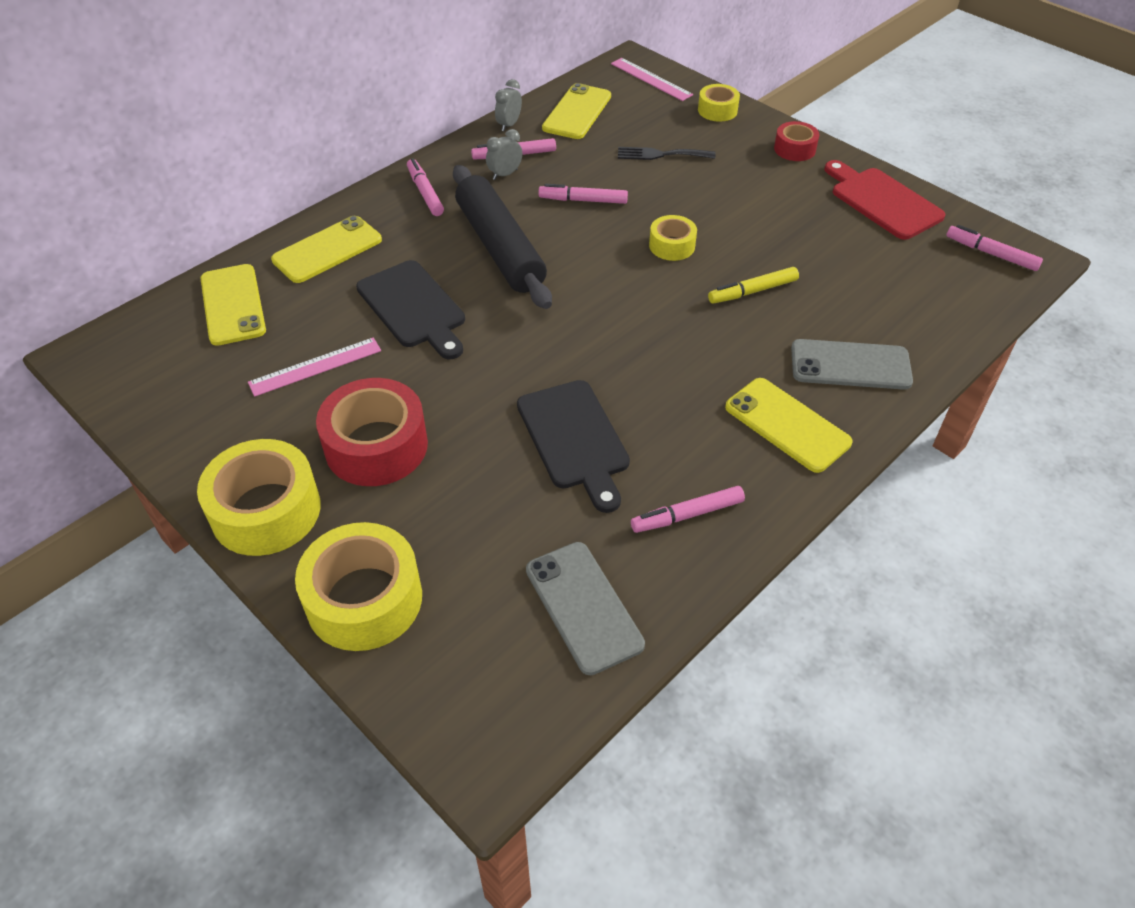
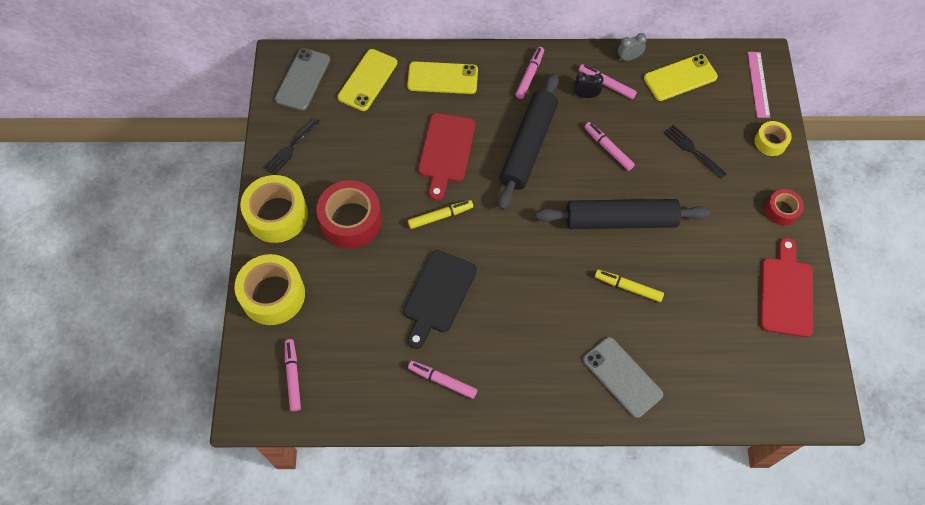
camera: 45 degrees right, 15 degrees up
(203, 431) = (290, 148): none -> black fork
(315, 366) = (368, 150): pink ruler -> none
(413, 308) = (446, 151): black cutting board -> red cutting board
(482, 367) = (440, 216): none -> yellow marker
(505, 174) = (586, 95): grey clock -> black clock
(584, 606) = (350, 381): grey phone -> grey phone (303, 79)
(672, 245) = (620, 220): yellow tape -> black rolling pin
(787, 425) = (546, 379): yellow phone -> none
(991, 254) = (803, 384): pink marker -> pink marker (293, 376)

